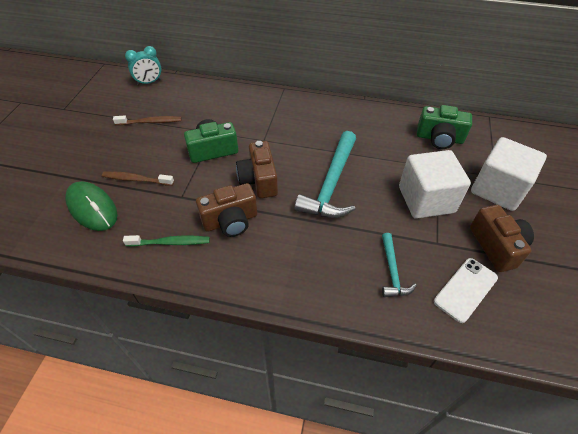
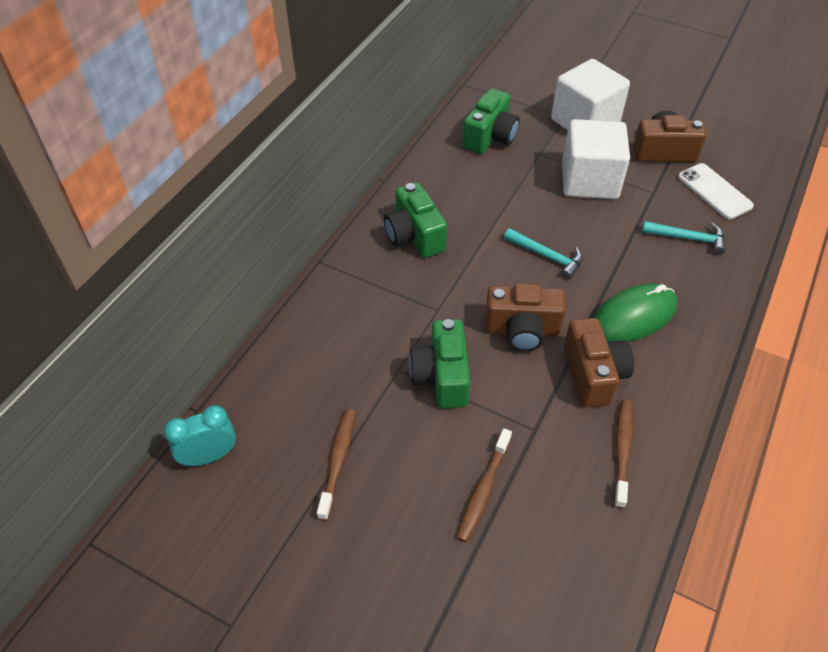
camera: 75 degrees left, 0 degrees up
(92, 208) = (536, 559): green mouse -> green mouse (633, 316)
(149, 82) = (209, 456): turquoise clock -> turquoise clock turned 105 degrees counterclockwise
(170, 242) = (622, 451): green toothbrush -> brown toothbrush
(321, 120) = (414, 236): none -> green camera
(331, 184) = (547, 256): turquoise hammer -> turquoise hammer, size x0.53

